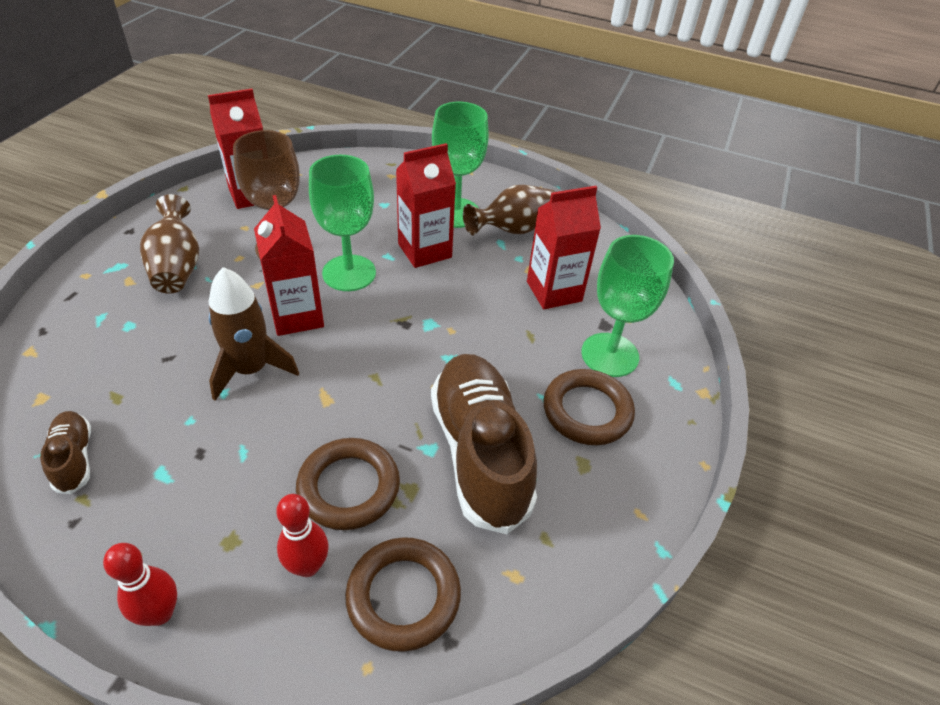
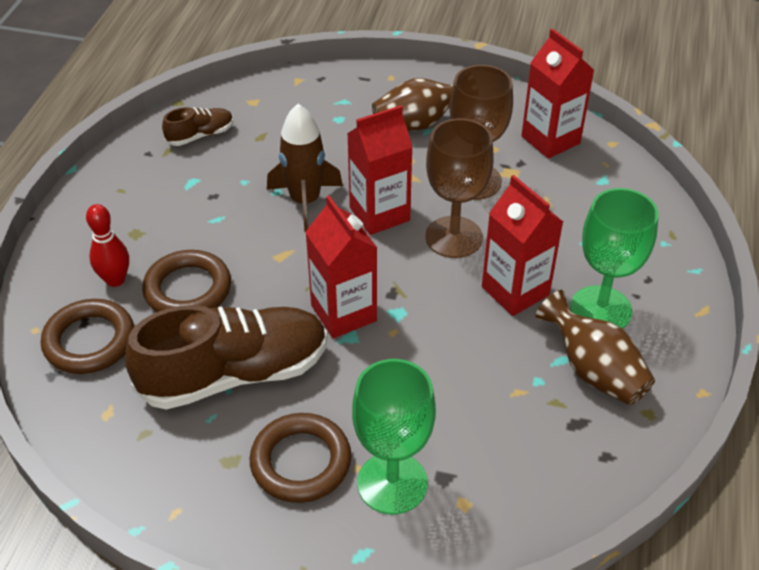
camera: 85 degrees right, 0 degrees up
(160, 613) = (80, 214): red bowling pin -> none
(349, 273) = (454, 237): green goblet -> brown goblet
(554, 291) = (487, 421): red carton -> red carton (343, 313)

